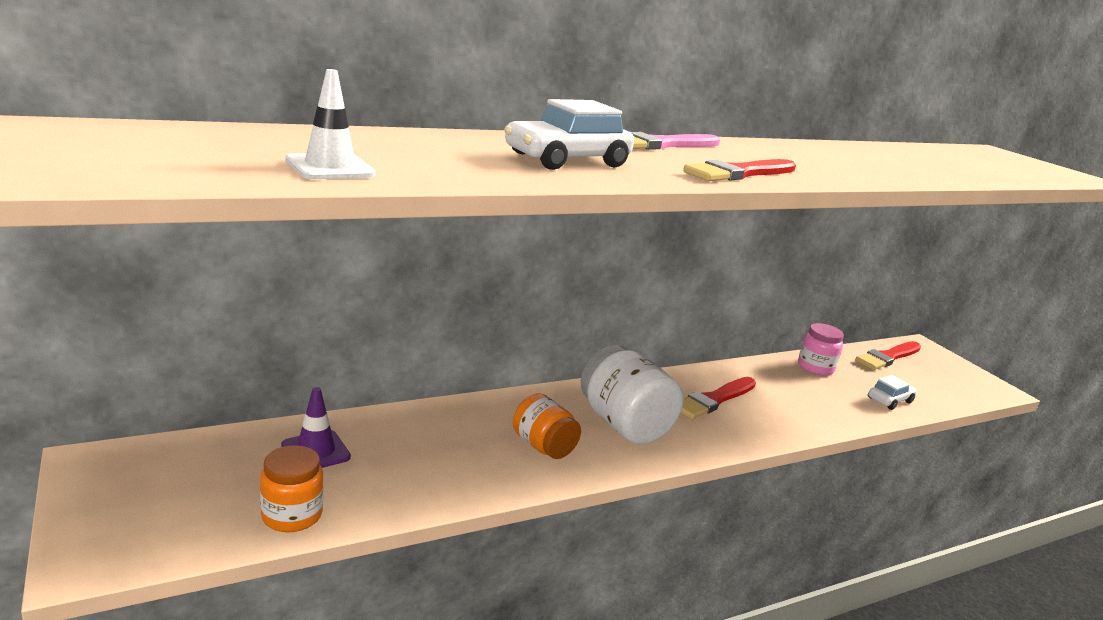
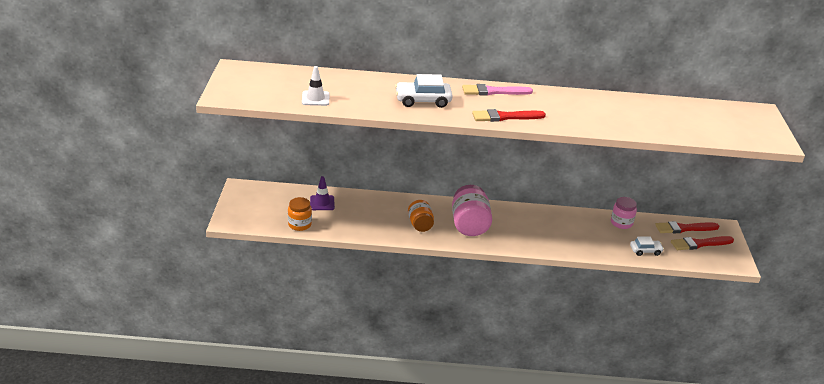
camera: 30 degrees right, 10 degrees up
(624, 424) = (469, 225): white jar -> pink jar
(714, 400) = (532, 225): red brush -> red brush (699, 244)

